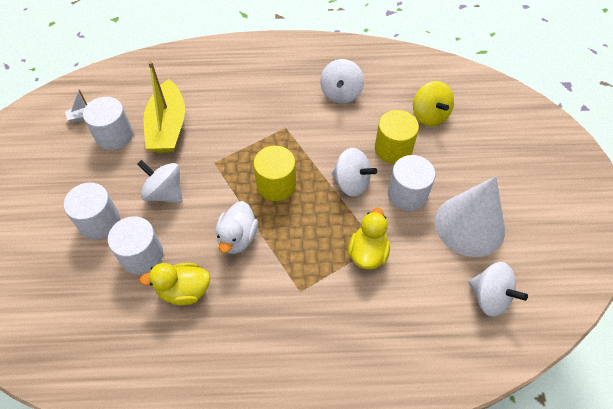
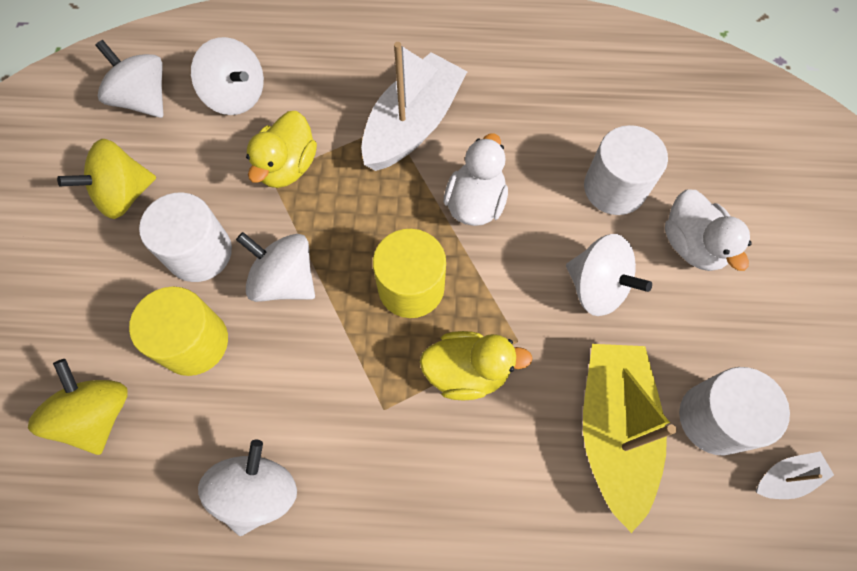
camera: 175 degrees left, 10 degrees up
(99, 221) = (692, 245): white cylinder -> white duck
(184, 290) = (547, 137): yellow duck -> yellow duck (467, 371)
(283, 292) = (413, 125): none -> white boat
(421, 306) = (236, 96): none -> white spinning top
(469, 225) = (124, 195): white cone -> yellow spinning top

